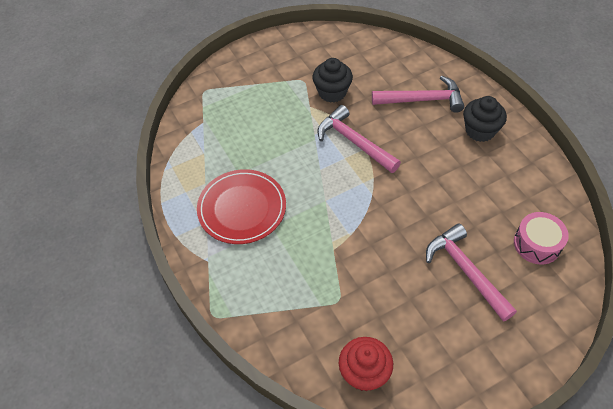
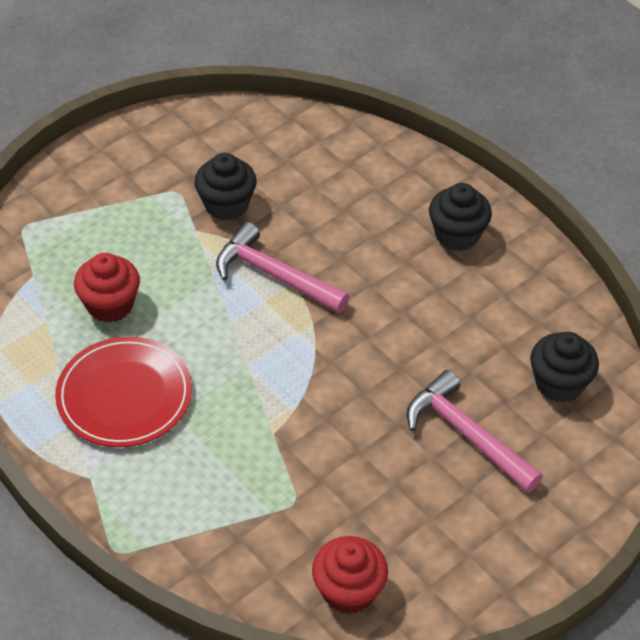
camera: 15 degrees left, 5 degrees down
(246, 147) = (110, 305): none -> red cupcake
(423, 100) = (366, 199): pink hammer -> none
(537, 244) = (559, 383): pink drum -> black cupcake

